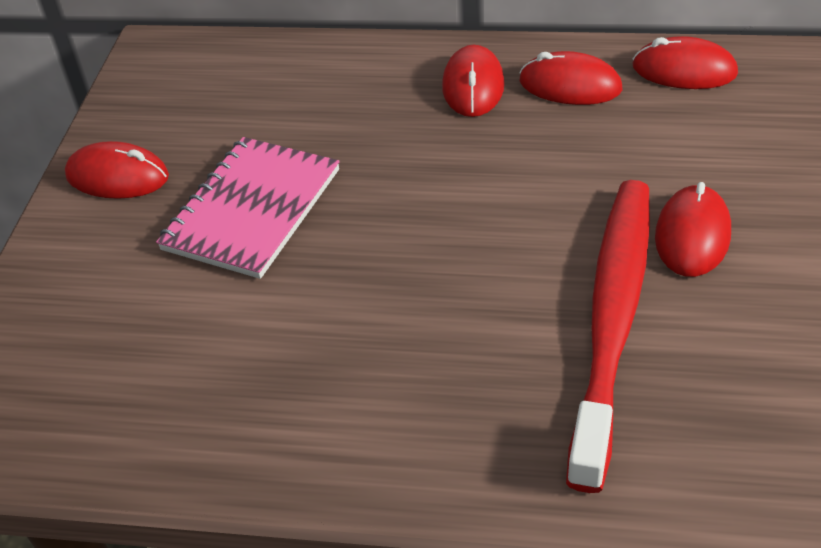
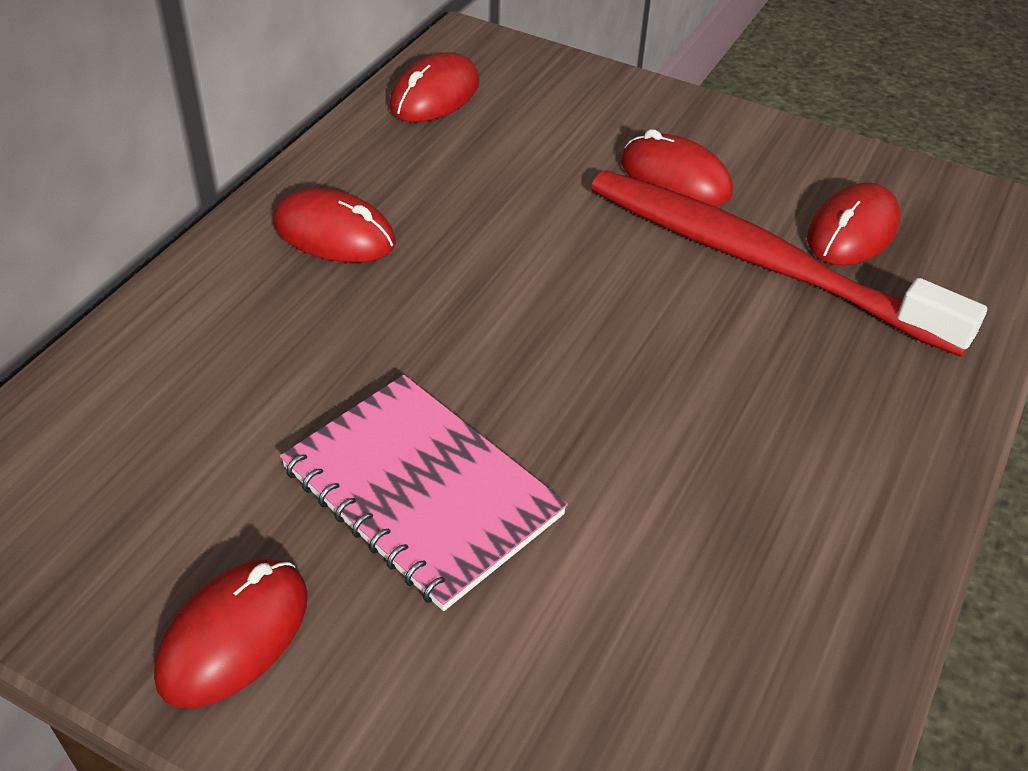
camera: 75 degrees left, 0 degrees up
(570, 85) = (395, 168): red mouse -> red mouse (852, 231)

